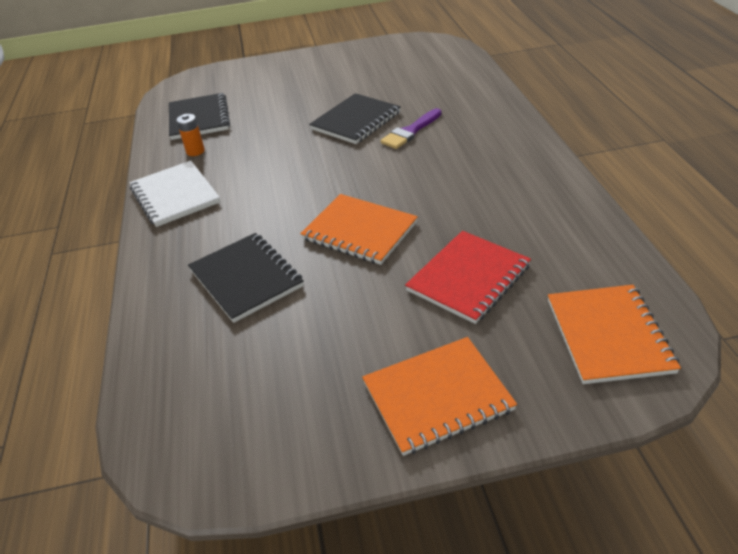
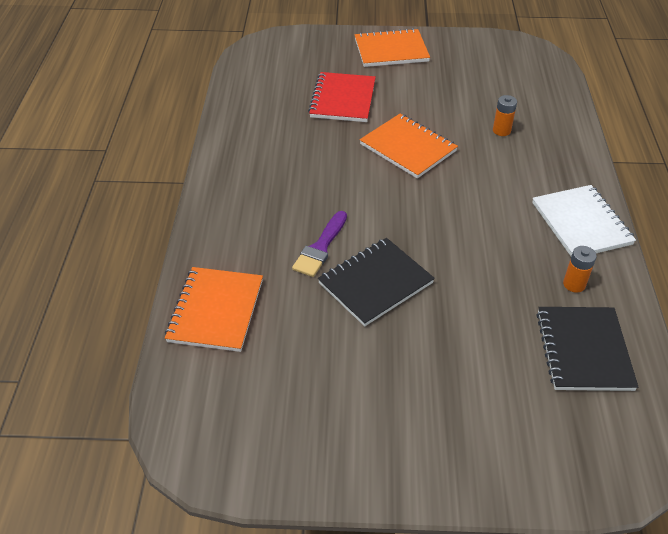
camera: 170 degrees left, 5 degrees up
(246, 278) = (501, 130): black notebook -> orange battery
(410, 131) = (320, 247): purple brush -> purple brush turned 150 degrees clockwise
(468, 278) = (343, 99): red notebook -> red notebook turned 45 degrees counterclockwise
(608, 335) = (283, 57): orange notebook -> orange notebook (216, 311)

